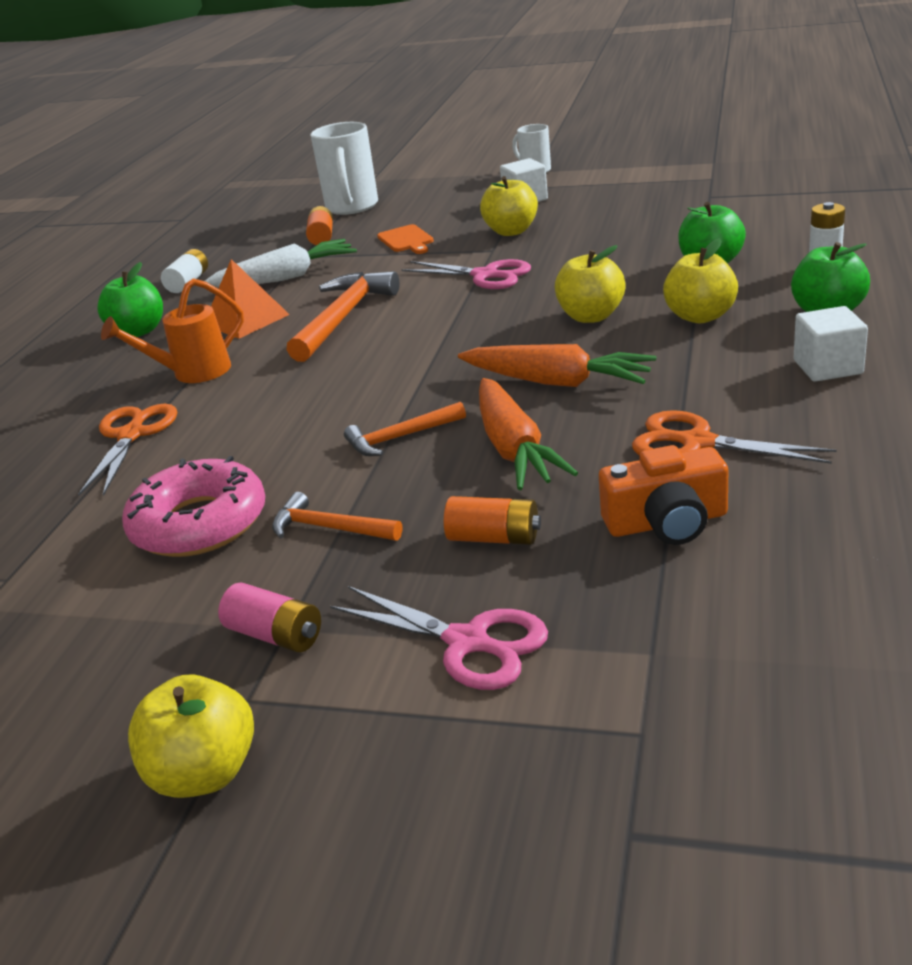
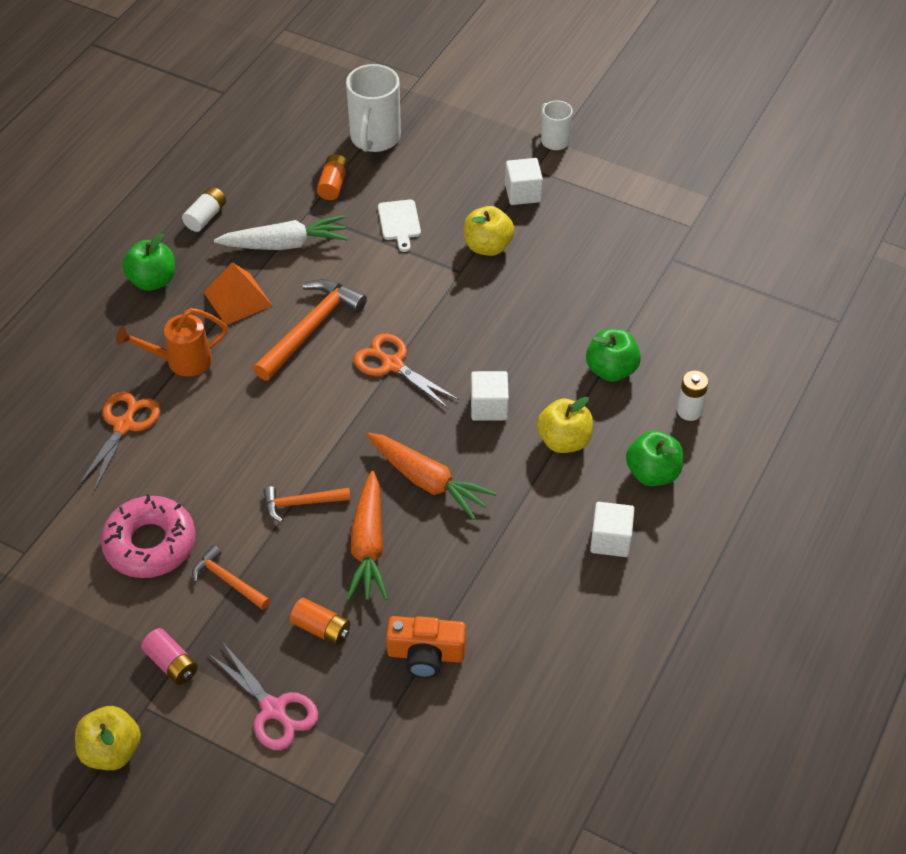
camera: 10 degrees right, 20 degrees up
(406, 240) = (399, 222): orange cutting board -> white cutting board
(485, 275) = (438, 311): pink scissors -> none
(591, 316) = (489, 407): yellow apple -> white cube
(697, 443) = (483, 586): orange scissors -> orange scissors (393, 365)

